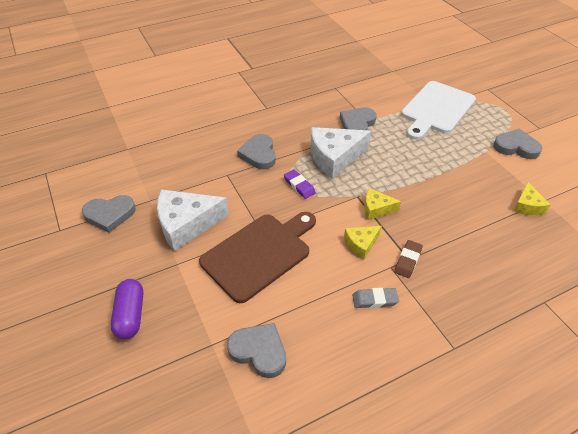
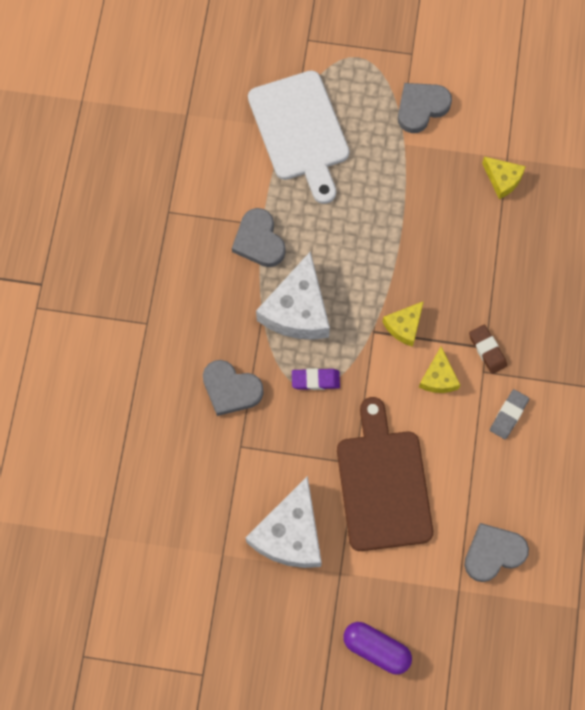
camera: 55 degrees left, 25 degrees up
(110, 214) = (216, 609): grey heart -> none

